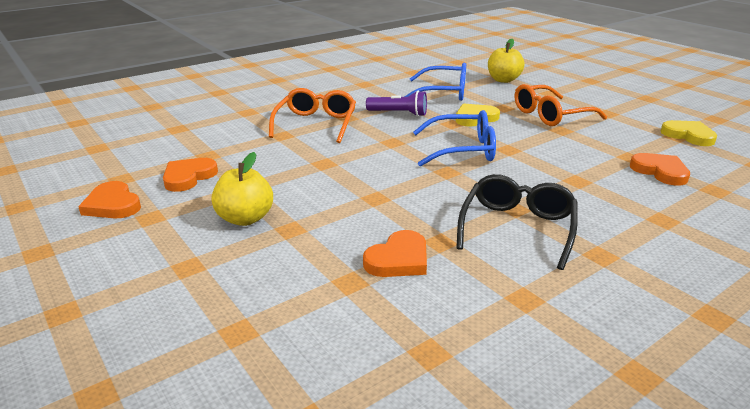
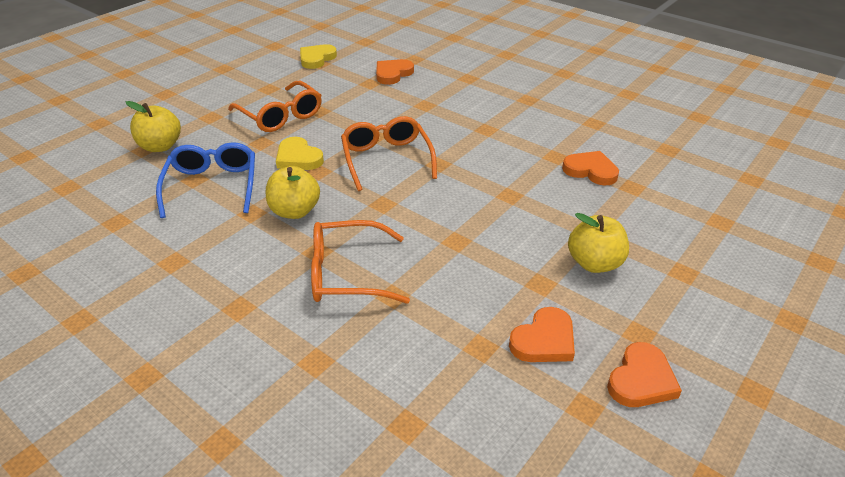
camera: 105 degrees left, 10 degrees up
(188, 177) = (544, 340): orange heart -> orange heart turned 60 degrees counterclockwise
(399, 113) = (295, 211): purple flashlight -> yellow apple
(462, 150) = (386, 159): blue glasses -> orange glasses
(517, 228) = (514, 127): black glasses -> none

